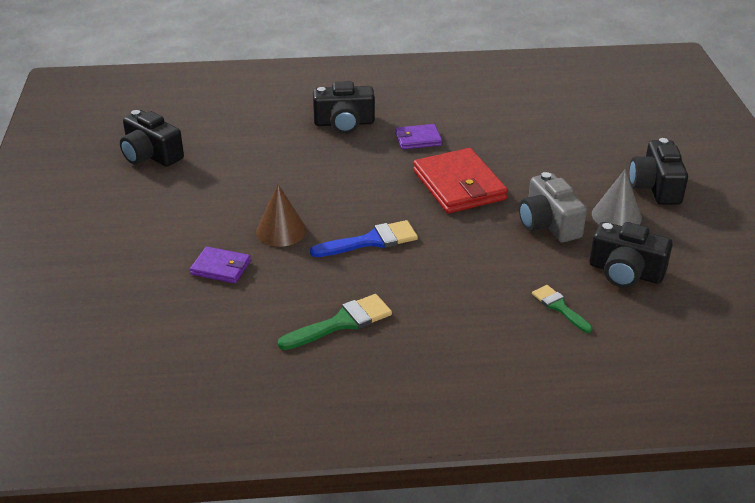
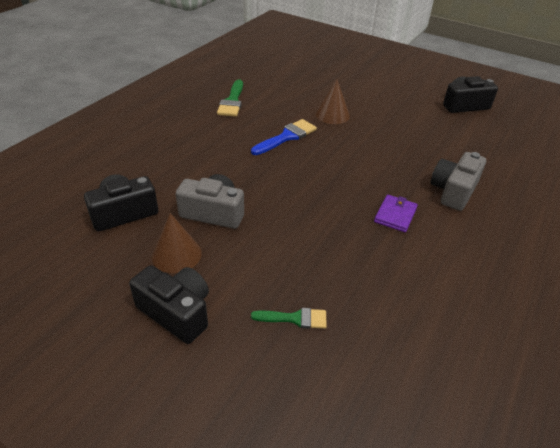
camera: 125 degrees right, 5 degrees up
(221, 268) = (319, 89): purple wallet -> none
(344, 123) = (453, 191): black camera -> grey camera
(371, 241) = (287, 137): blue brush -> blue brush turned 150 degrees counterclockwise
(459, 185) = (307, 200): red wallet -> none
(559, 307) = (141, 167): green brush -> green brush (295, 318)
(616, 216) = (176, 254): grey cone -> brown cone

